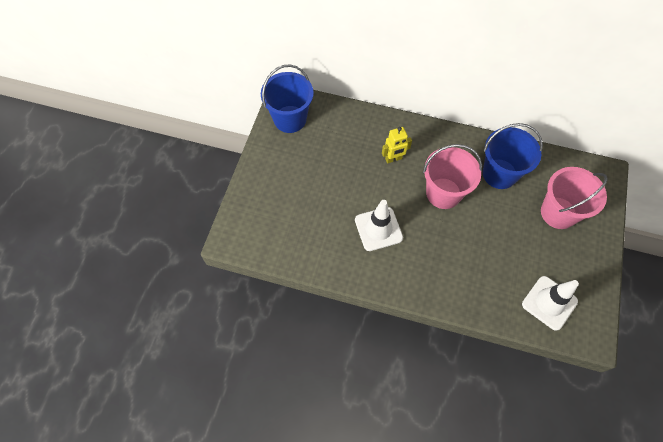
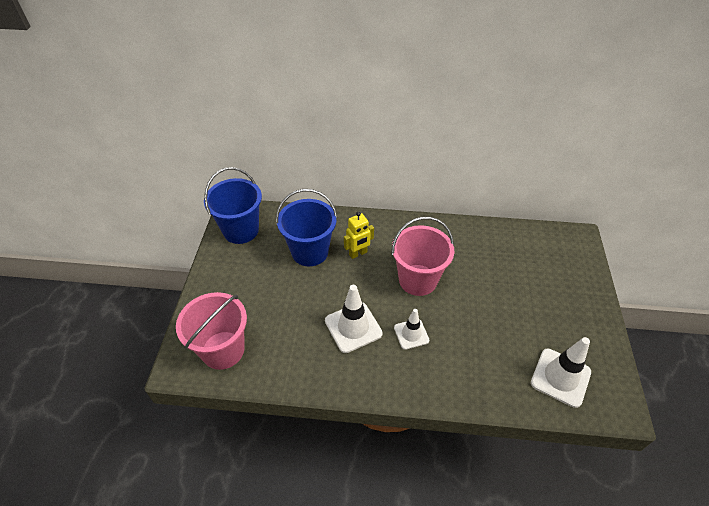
camera: 10 degrees left, 15 degrees down
(428, 243) = (411, 334): none -> white traffic cone
(499, 174) = (472, 252): blue bucket -> blue bucket (310, 252)
(558, 213) = (543, 281): pink bucket -> pink bucket (223, 350)

